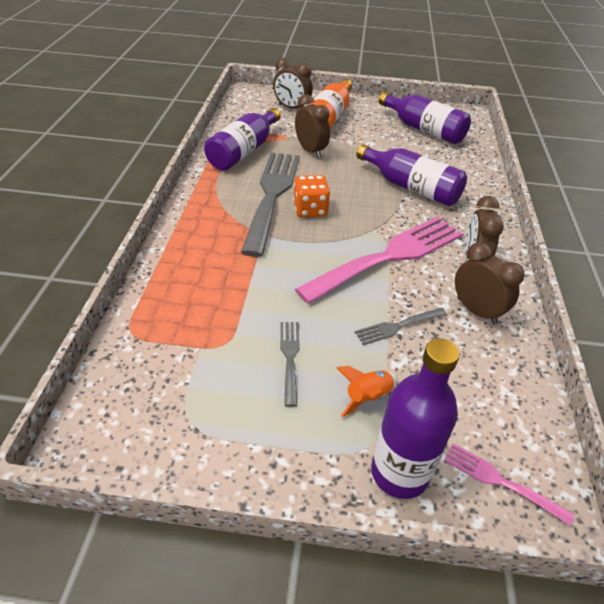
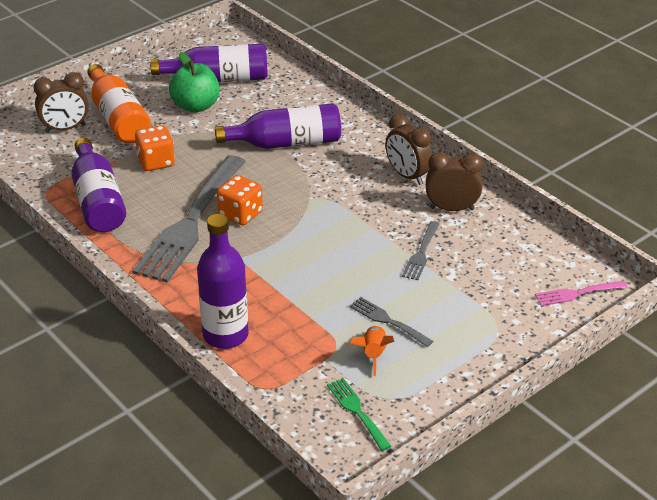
camera: 45 degrees left, 5 degrees down
(152, 409) = (357, 411): none -> green fork
(272, 195) = (191, 223): grey fork -> grey fork turned 120 degrees counterclockwise
(310, 151) = (156, 162): brown clock -> orange dice
(367, 397) = (462, 306): orange rocket -> orange rocket (373, 354)
(385, 136) = (196, 106): none -> green apple
(389, 256) = (349, 210): pink fork -> none
(399, 472) = (528, 329): purple bottle -> purple bottle (225, 335)

